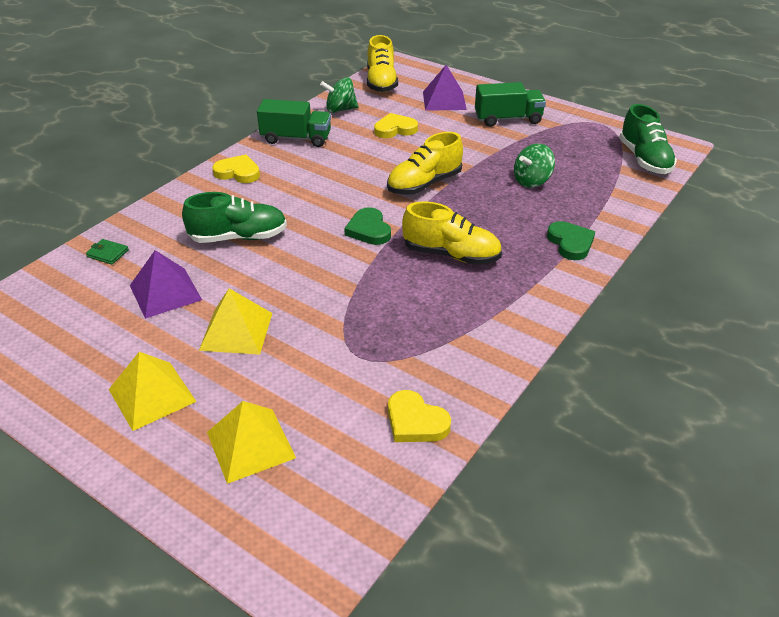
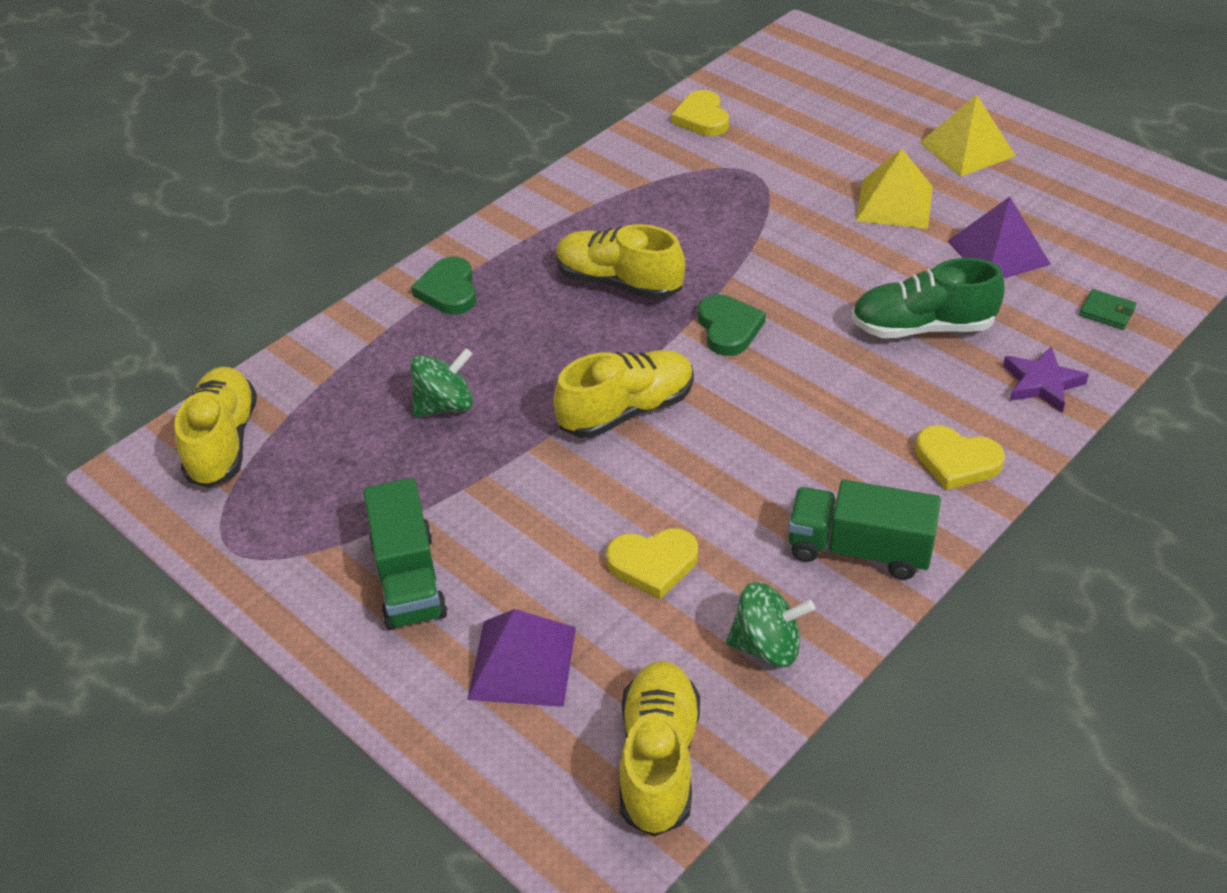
camera: 170 degrees left, 5 degrees up
(173, 210) = (1041, 383): none -> purple star
(251, 444) = (857, 109): yellow pyramid -> none
(415, 421) = (702, 118): yellow heart -> yellow heart turned 150 degrees counterclockwise
(508, 119) = (409, 579): green truck -> green truck turned 105 degrees counterclockwise
(644, 159) = (223, 442): green shoe -> yellow shoe

